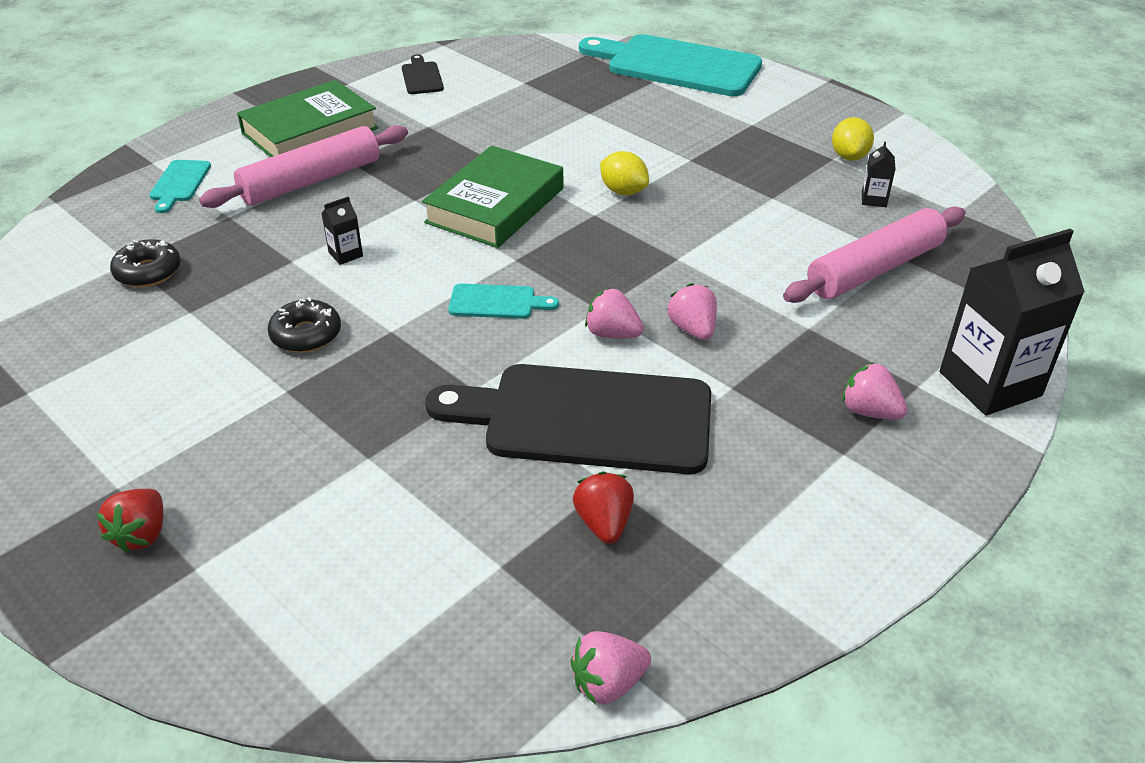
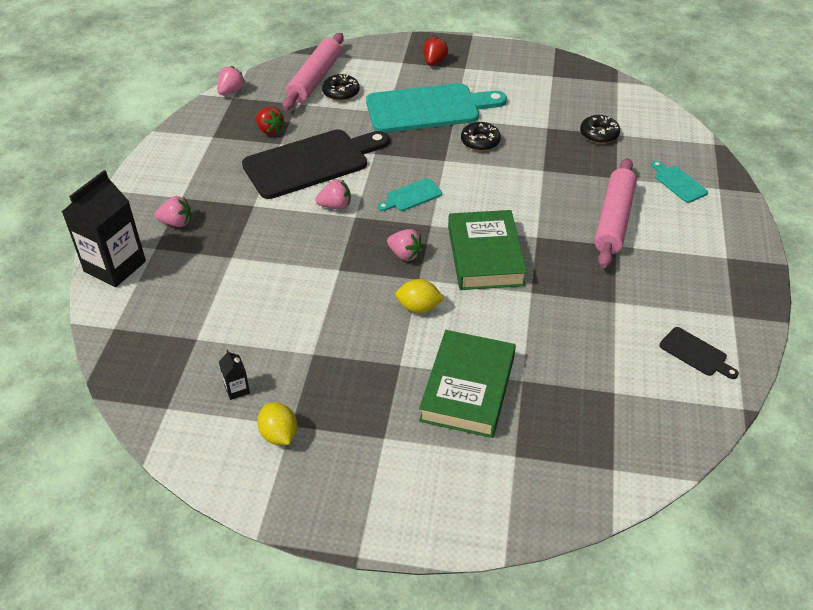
camera: 145 degrees right, 5 degrees up
(142, 534) = (434, 62): red strawberry -> red strawberry turned 45 degrees clockwise
(310, 131) = (679, 257): green book -> green book (468, 388)
(345, 254) = (522, 185): black carton -> none
(394, 549) = (341, 92): none -> black donut
(677, 65) = (517, 498): turquoise cutting board -> turquoise cutting board (428, 108)
(692, 329) = (295, 227): pink strawberry -> pink strawberry (405, 254)
(874, 269) = (210, 319): pink rolling pin -> pink rolling pin (315, 79)

